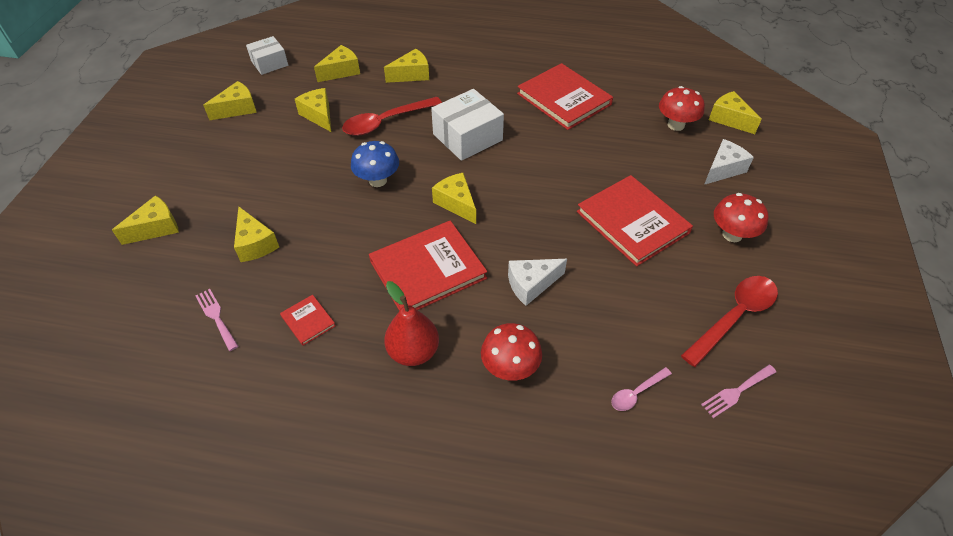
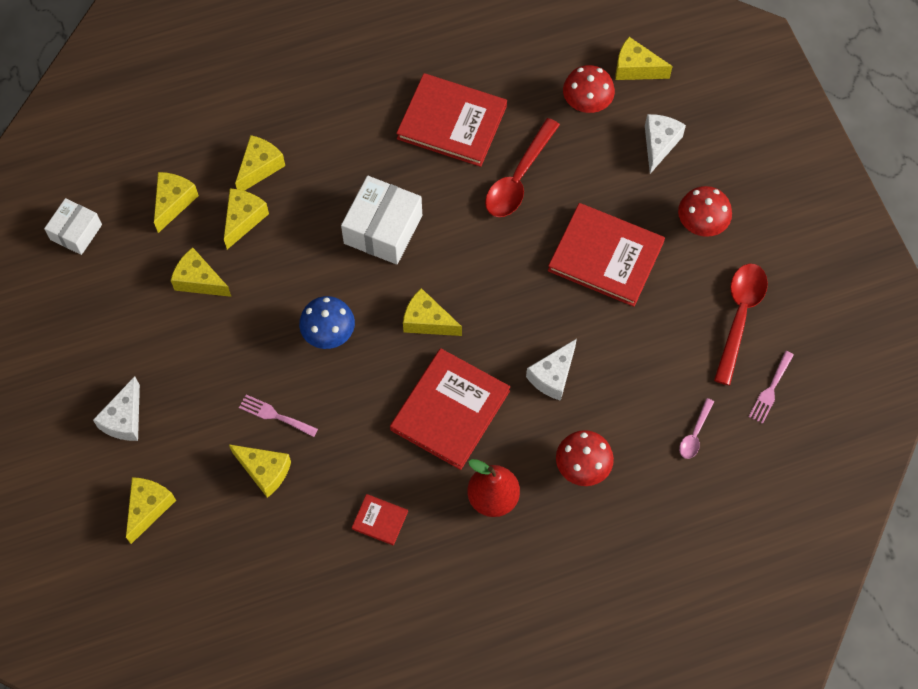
camera: 30 degrees left, 15 degrees up
(196, 168) = (124, 419): none -> white cheese
(216, 317) = (293, 562): pink fork -> pink fork (275, 415)
(237, 109) = (98, 318): yellow cheese -> yellow cheese (243, 219)
(385, 122) = (280, 252): red spoon -> red spoon (518, 178)

